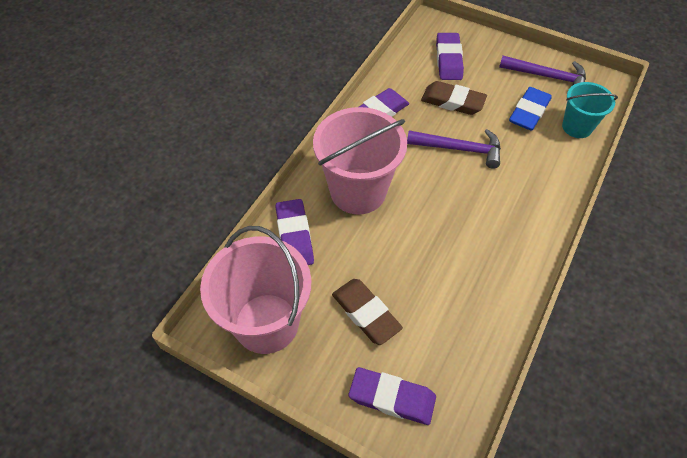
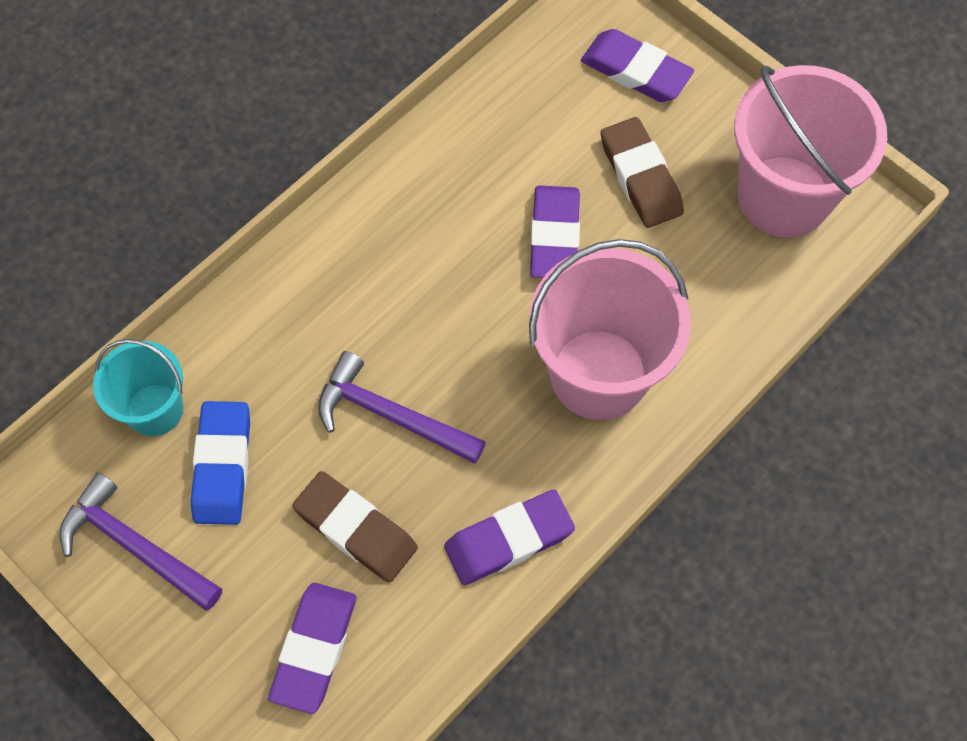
camera: 165 degrees left, 10 degrees up
(294, 236) = (722, 318): purple eraser -> purple eraser (554, 236)
(529, 112) = (222, 466): blue eraser -> blue eraser turned 45 degrees counterclockwise

